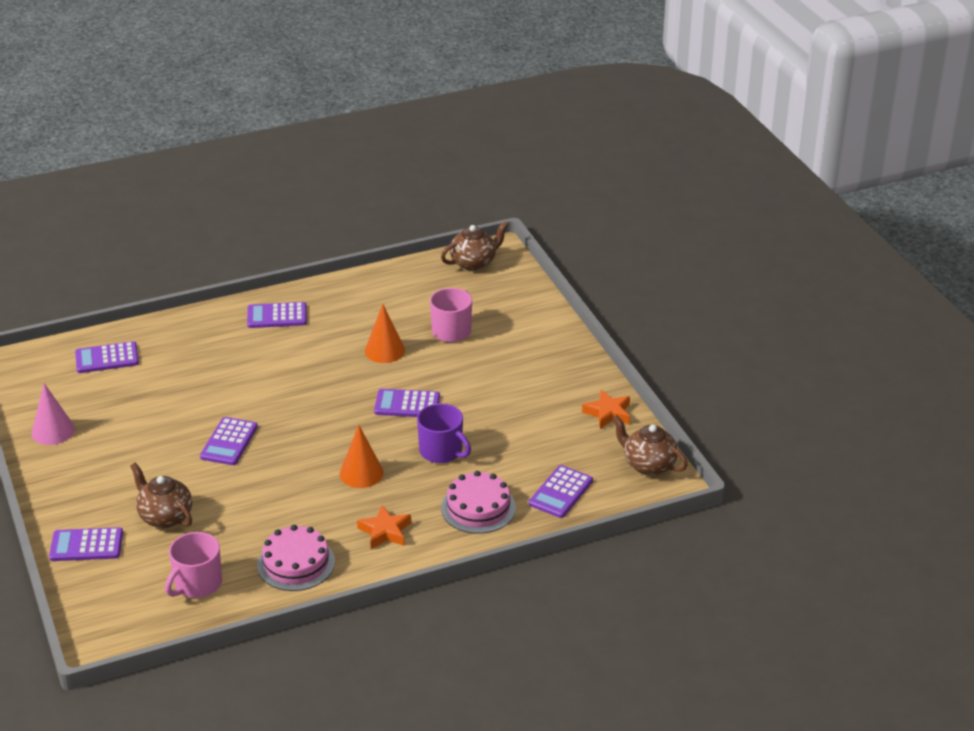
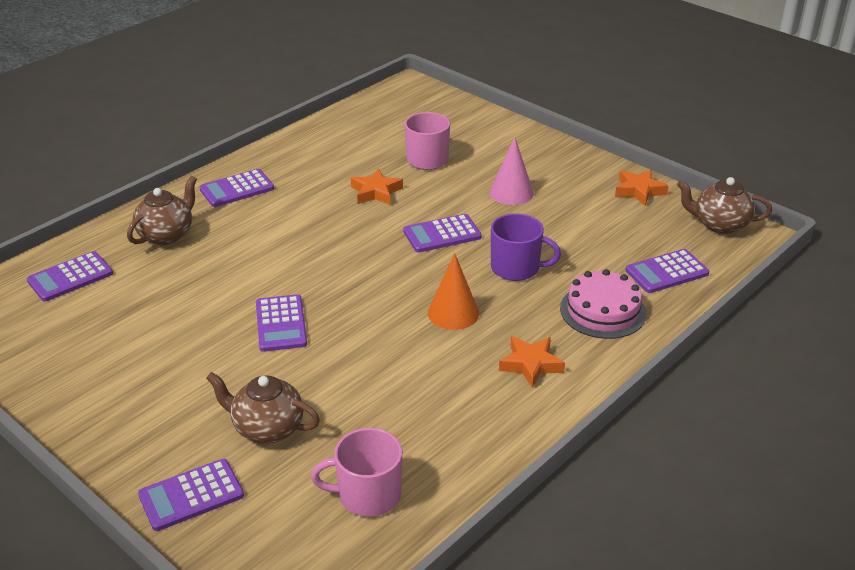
camera: 25 degrees left, 0 degrees up
(53, 431) = (54, 373): pink cone -> pink cone (511, 192)
(197, 584) = (367, 495): pink mug -> pink mug turned 75 degrees clockwise
(296, 563) = (464, 431): pink cake -> none
(384, 350) = (376, 192): orange cone -> orange star
(474, 262) = (396, 99): brown teapot -> brown teapot (166, 235)
(561, 492) = (667, 272): purple calculator -> purple calculator turned 60 degrees clockwise

